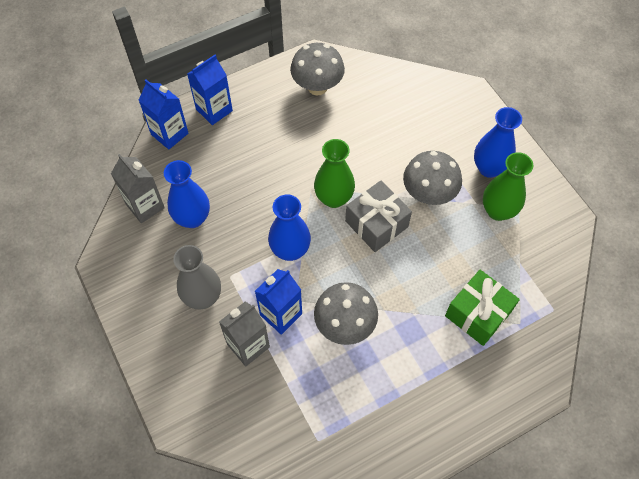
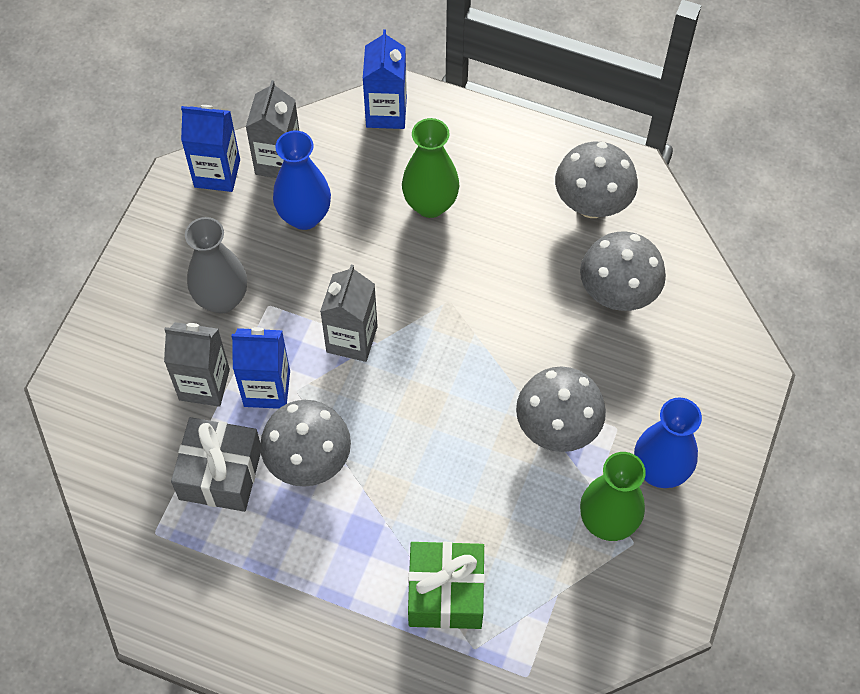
camera: 50 degrees right, 0 degrees up
(214, 110) = (457, 129): blue carton -> blue carton (217, 173)
(290, 250) = (352, 339): blue vase -> grey carton
(334, 198) = (458, 333): green vase -> green vase (430, 204)
(376, 224) = (465, 402): grey gift -> grey gift (220, 474)
(377, 114) = (617, 294): none -> grey mushroom

